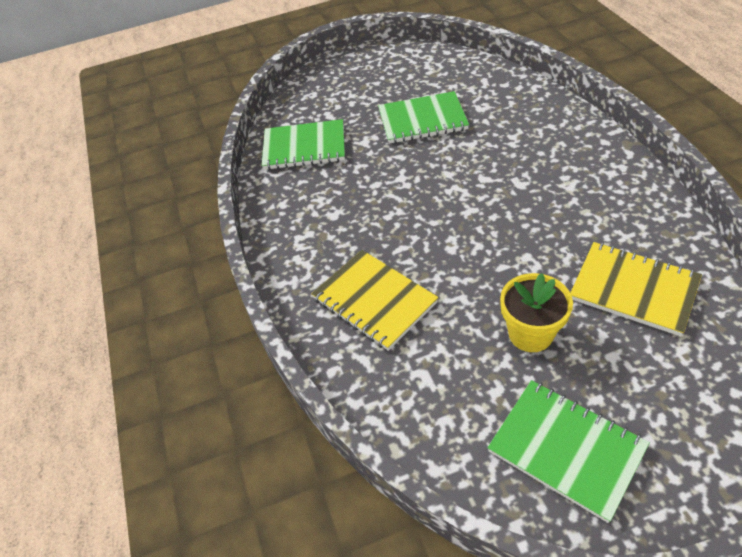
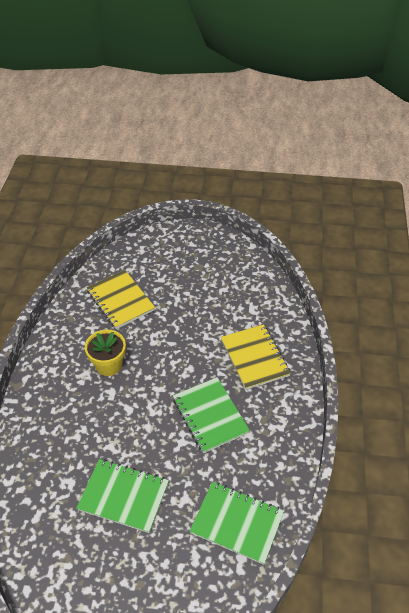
camera: 160 degrees left, 0 degrees up
(530, 333) = (187, 304): yellow flower pot -> yellow flower pot (108, 365)
(566, 449) = (212, 259): green notebook -> green notebook (210, 415)

